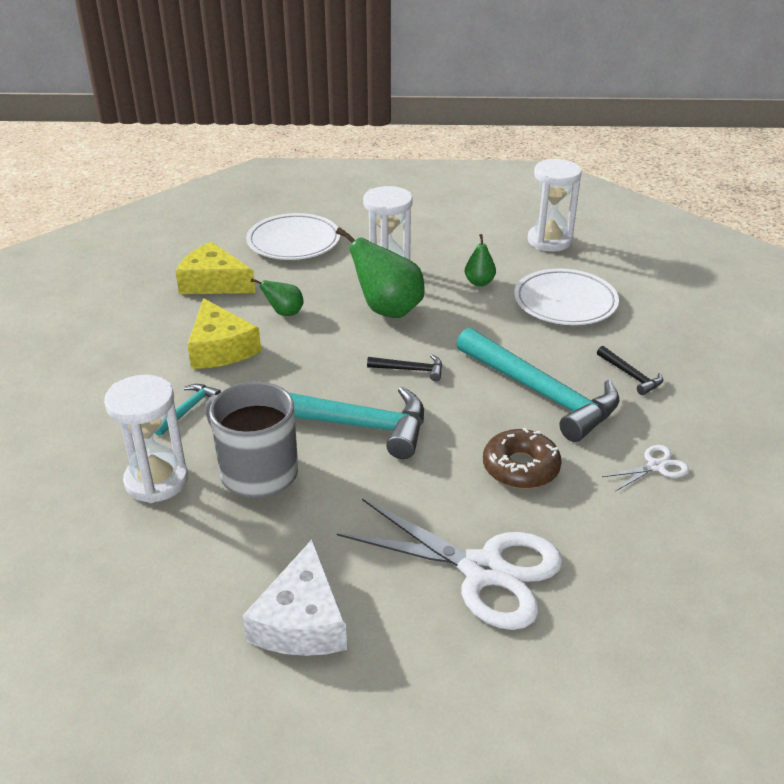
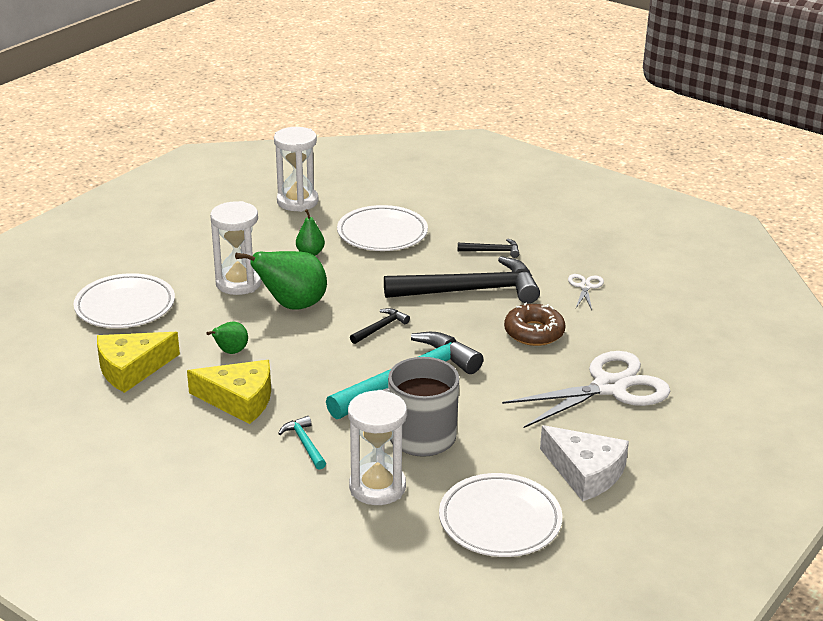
camera: 55 degrees left, 5 degrees down
(164, 589) = (500, 520): none -> white plate
(541, 393) = (470, 290): turquoise hammer -> black hammer

